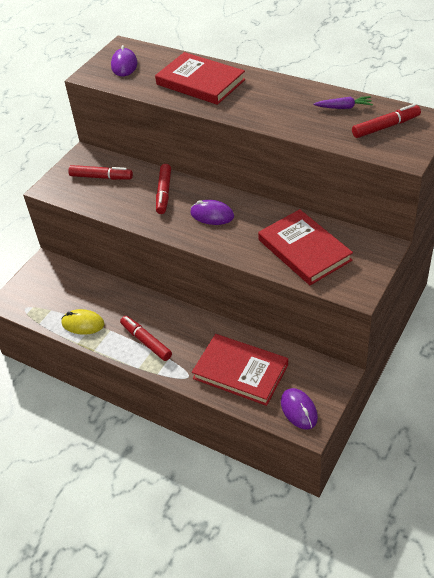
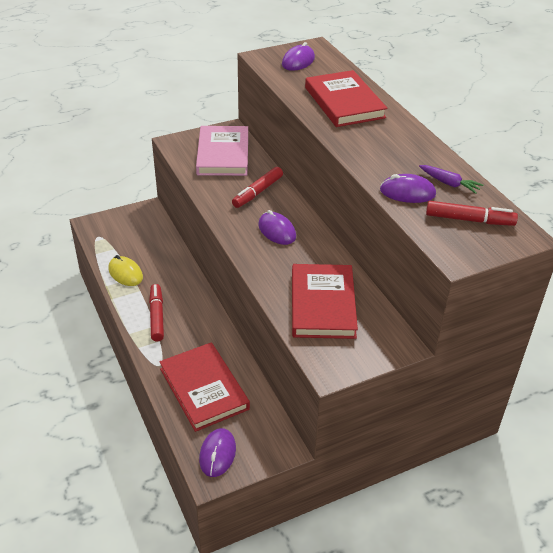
camera: 30 degrees right, 5 degrees down
(101, 177) = (223, 154): red marker -> pink book
(324, 128) = (407, 192): none -> purple mouse

